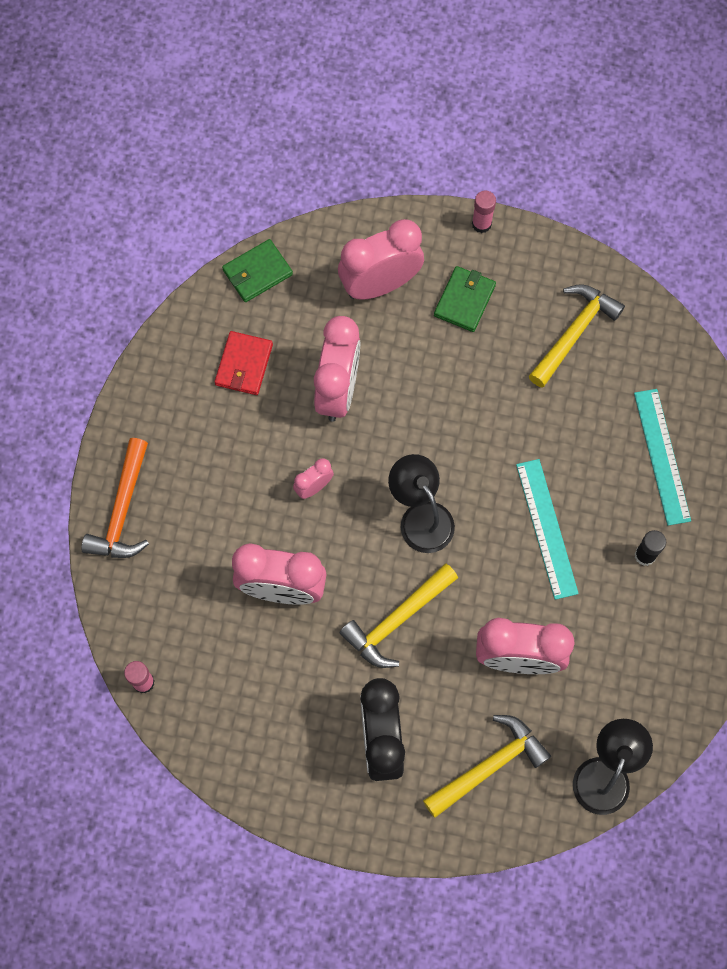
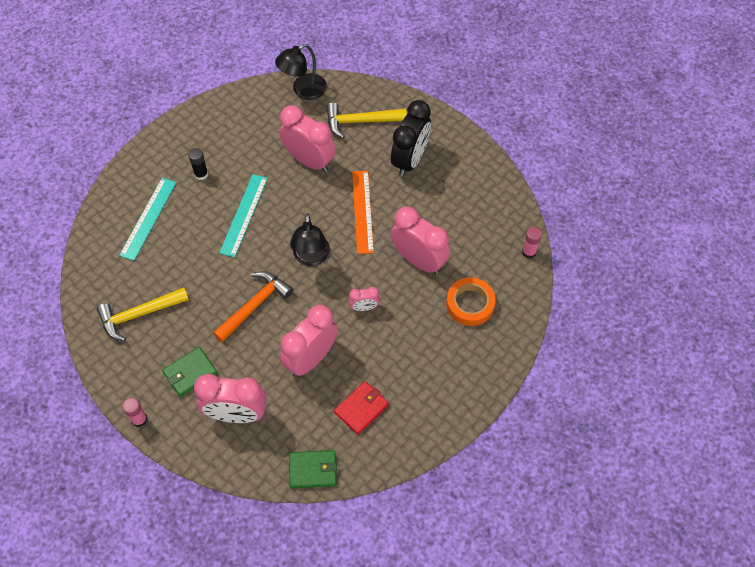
camera: 150 degrees left, 10 degrees down
(122, 510) = (492, 356): orange hammer -> orange hammer (255, 305)
(184, 564) = (470, 304): none -> orange tape
(397, 620) = (362, 211): yellow hammer -> orange ruler

